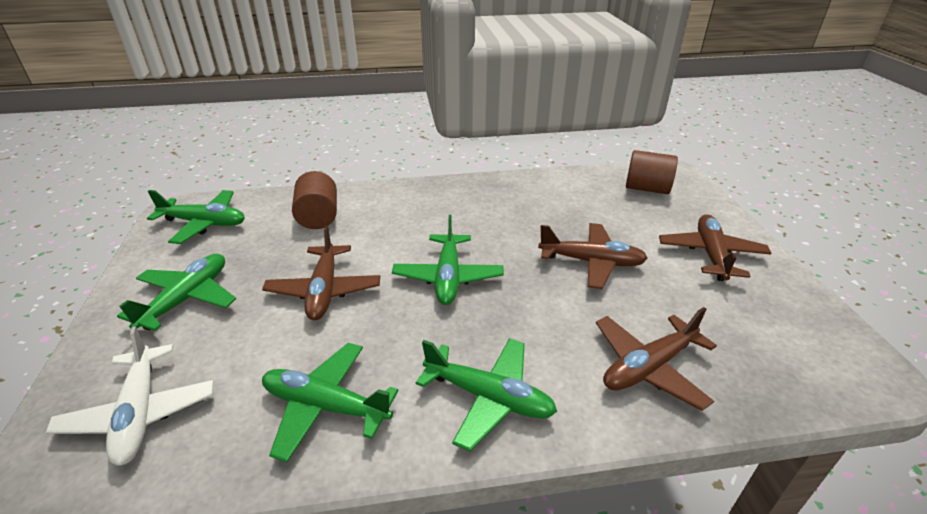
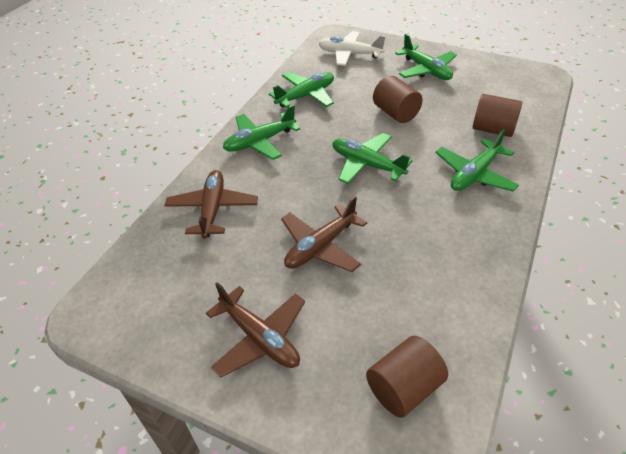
camera: 125 degrees right, 10 degrees up
(204, 223) = (514, 83): green plane -> green plane (474, 174)
(324, 290) = (395, 113): brown plane -> brown cylinder

